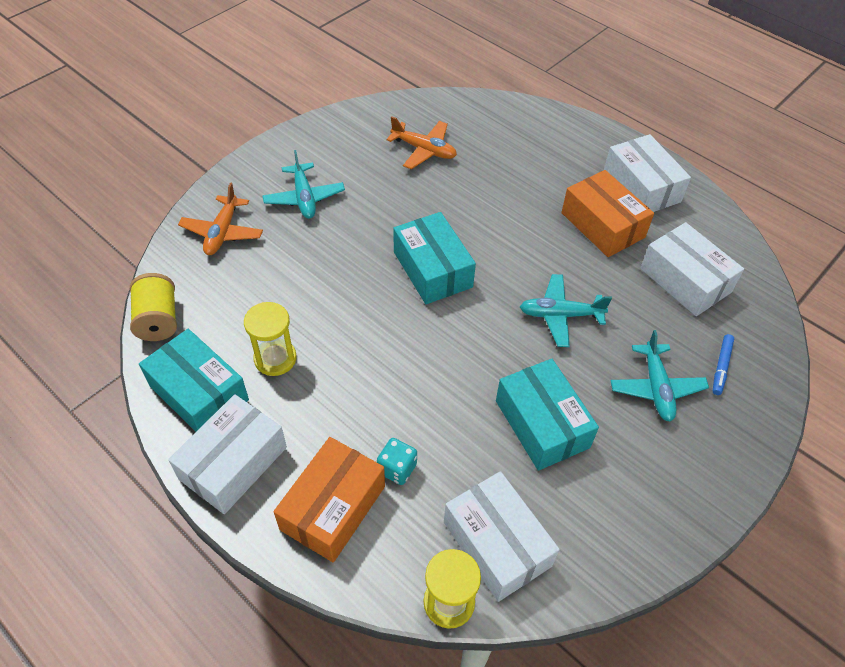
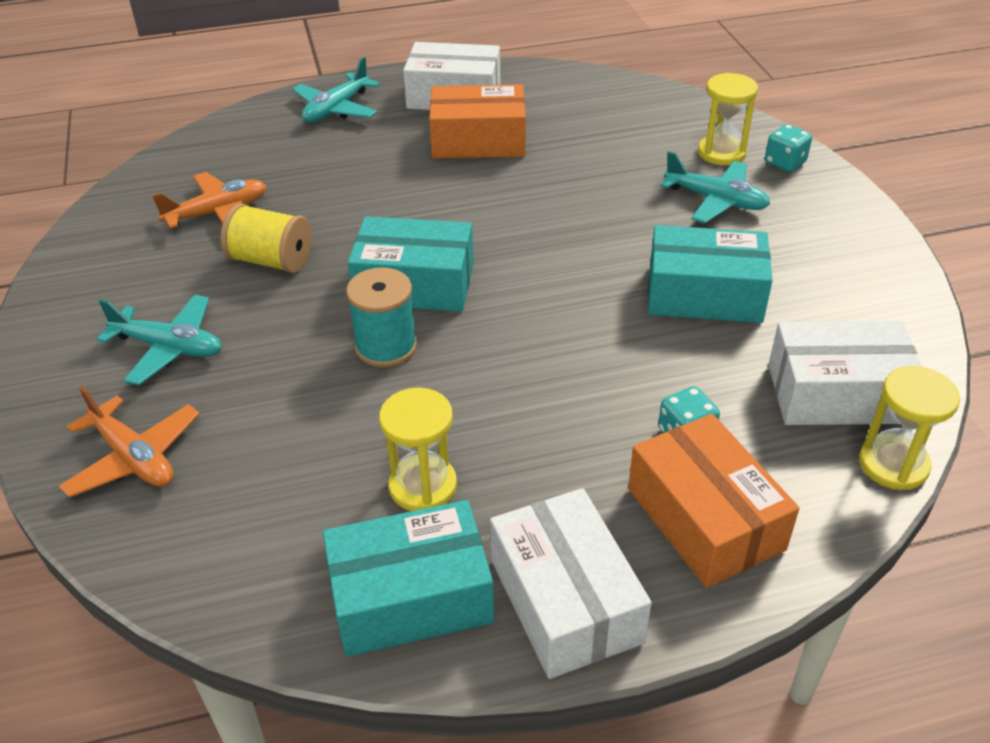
camera: 55 degrees left, 10 degrees down
(158, 320) = (226, 599): yellow spool -> yellow spool (272, 261)
(369, 285) = (386, 346): none -> turquoise spool
(560, 315) = (571, 220): turquoise plane -> turquoise plane (336, 109)
(685, 280) = (600, 125): white box -> none
(721, 367) = (721, 153): blue marker -> yellow hourglass
(747, 413) = (785, 163): none -> turquoise dice

